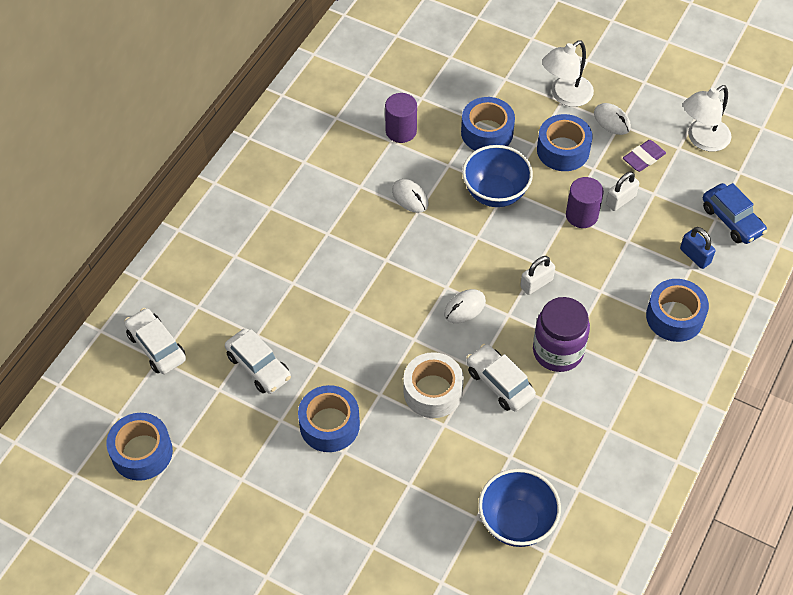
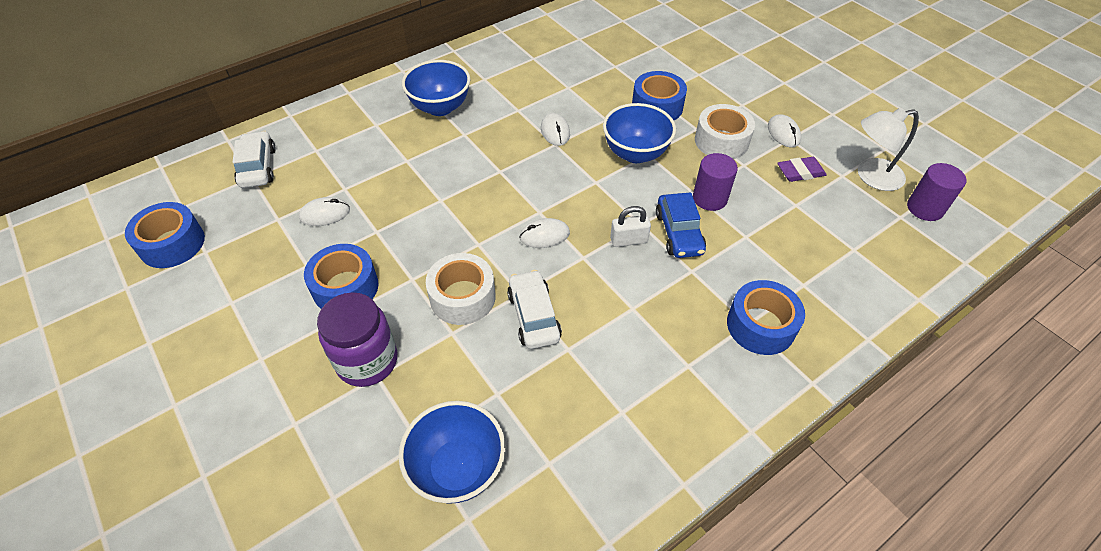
camera: 25 degrees right, 5 degrees down
(258, 366) = (325, 214): white car -> white mouse
(284, 212) = (440, 107): none -> blue bowl
(401, 131) = (581, 83): purple cylinder -> purple cylinder (925, 208)
(558, 351) = (613, 310): purple jar -> purple jar (367, 361)
(563, 150) = (721, 141): blue tape -> white tape
(565, 96) = (748, 102): white lamp -> none
(620, 200) = (757, 199): white padlock -> none
(695, 256) = (813, 275): blue padlock -> none
(732, 220) = (872, 256): blue car -> blue car (679, 233)

